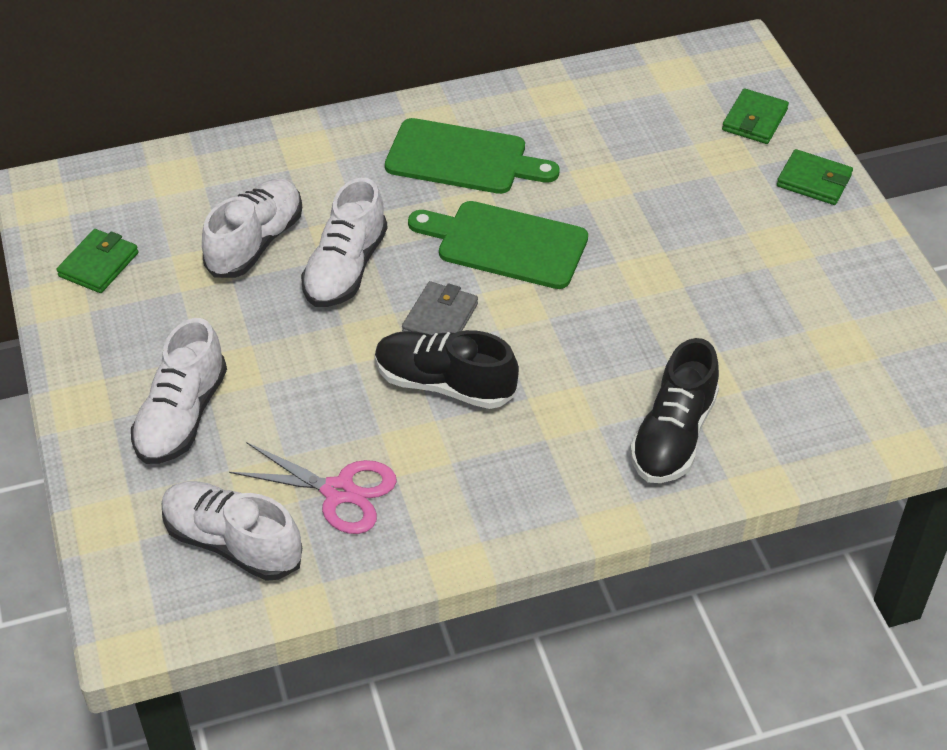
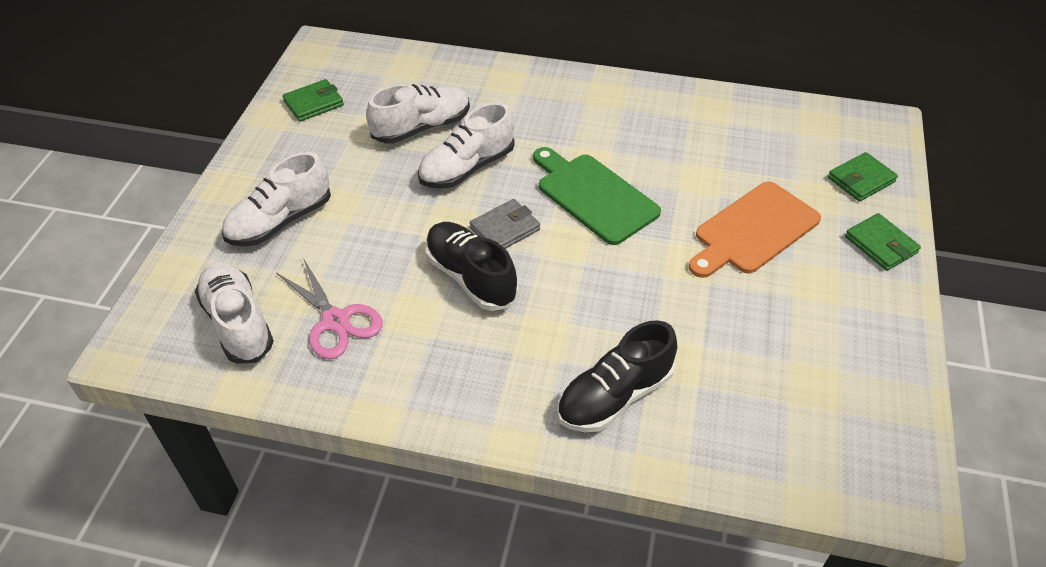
camera: 30 degrees right, 0 degrees up
(463, 158) = (608, 125): green cutting board -> none
(688, 215) = (753, 230): none -> orange cutting board

